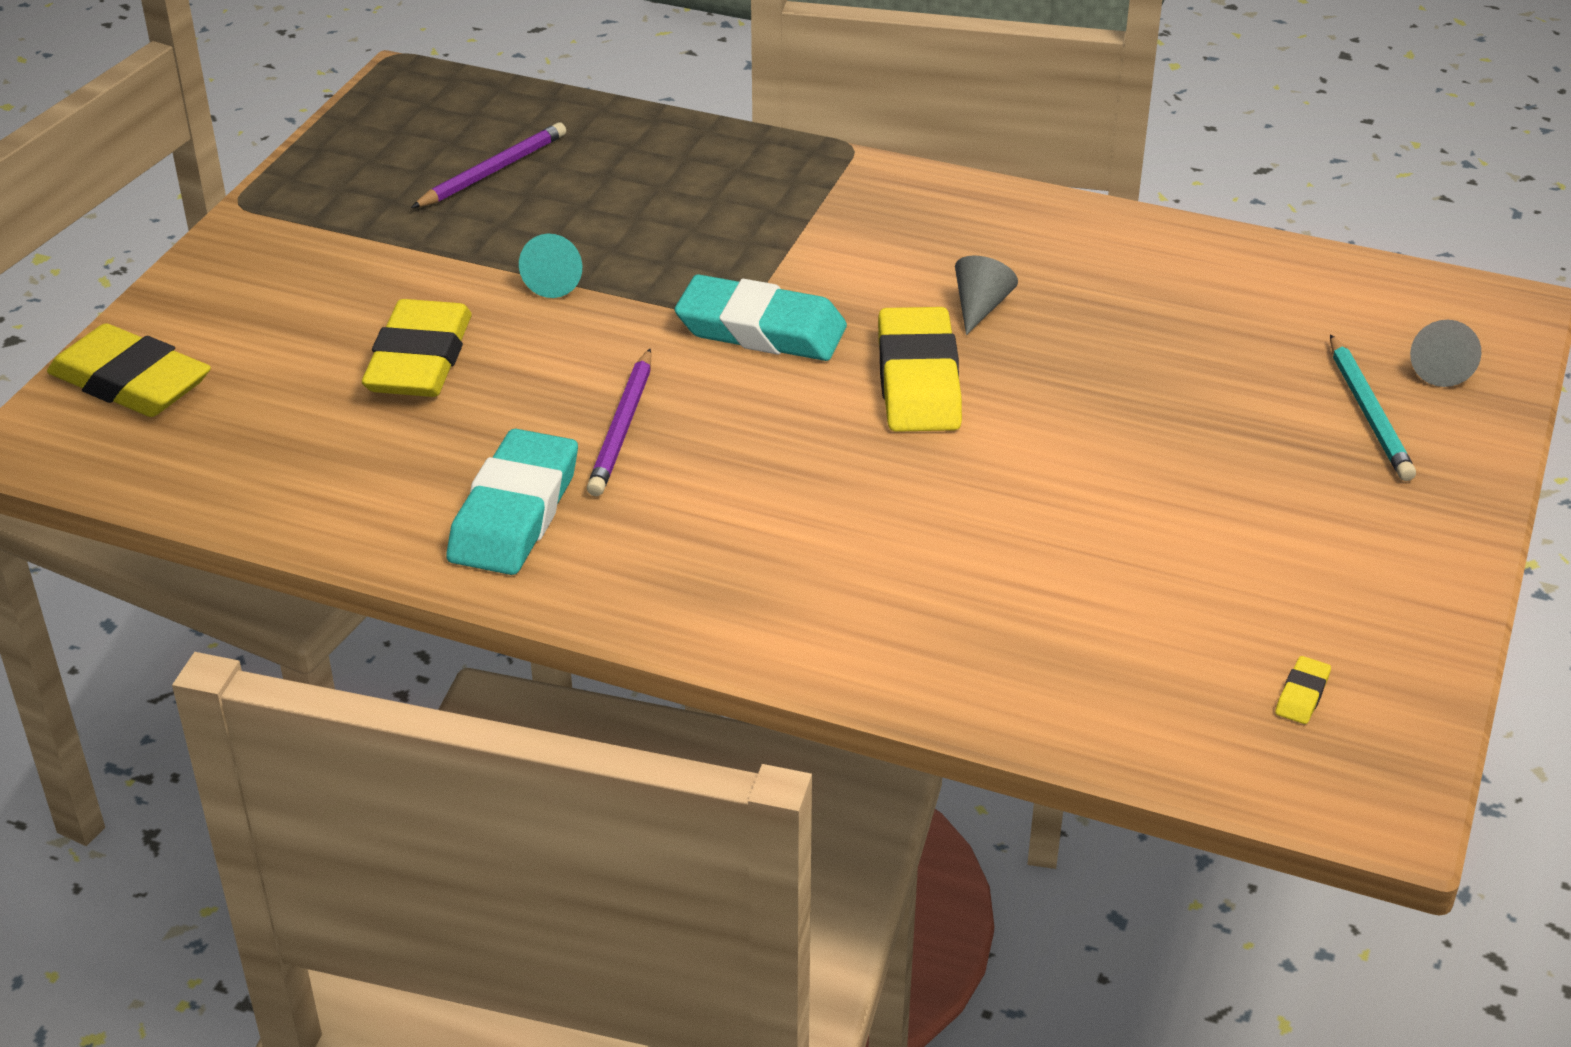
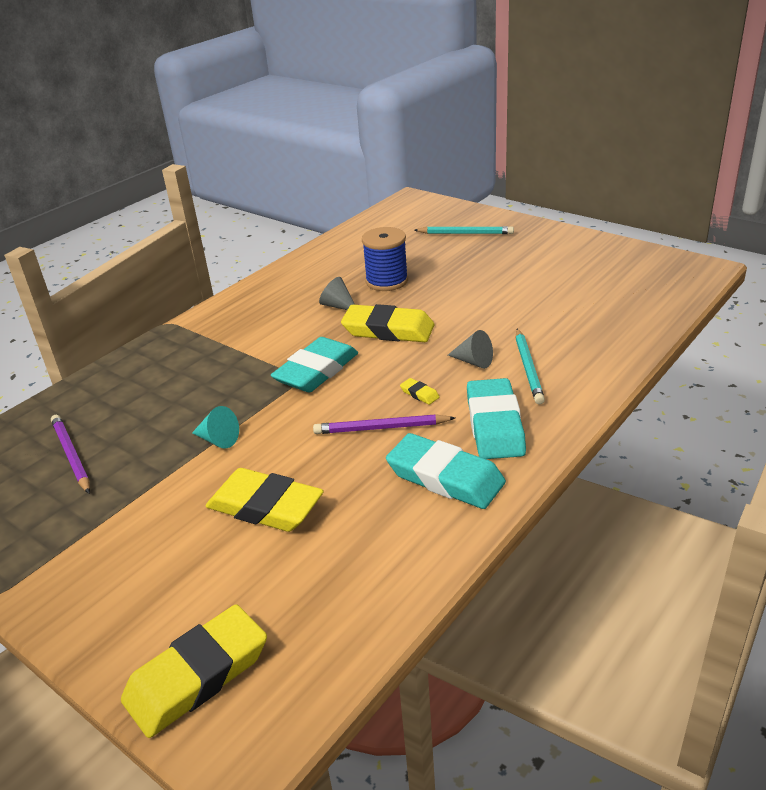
camera: 70 degrees left, 5 degrees down
(622, 427) = (381, 428): purple pencil -> purple pencil turned 150 degrees clockwise
(662, 546) = (494, 425): none -> turquoise eraser
(847, 565) = (528, 368): none -> turquoise pencil
(1099, 345) = (387, 281): none -> blue spool
(1302, 694) = (639, 273): yellow eraser -> yellow eraser (419, 394)
(1439, 368) = (443, 216): grey cone -> grey cone (473, 361)

